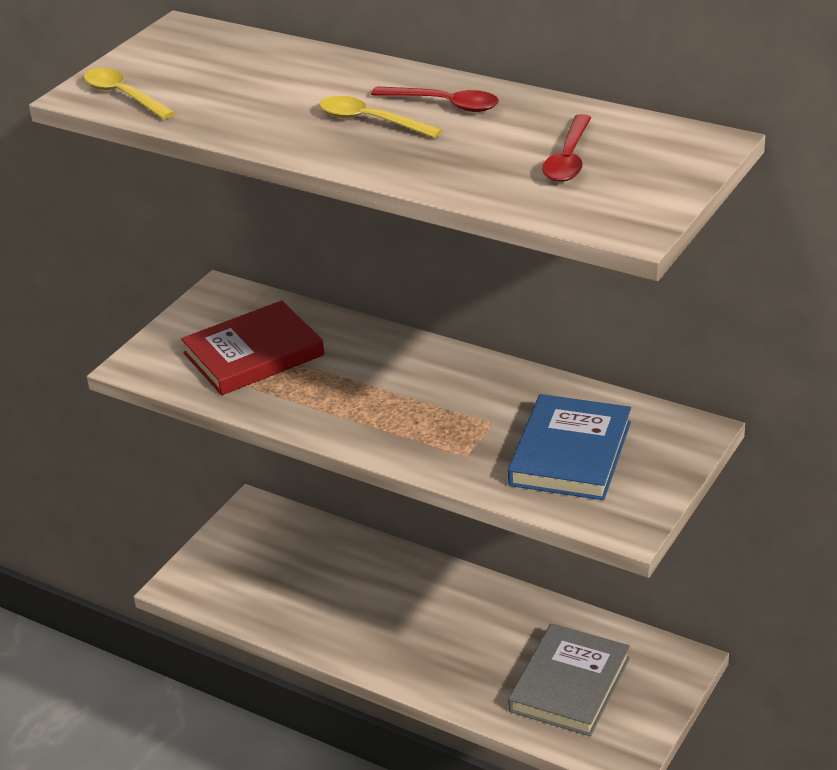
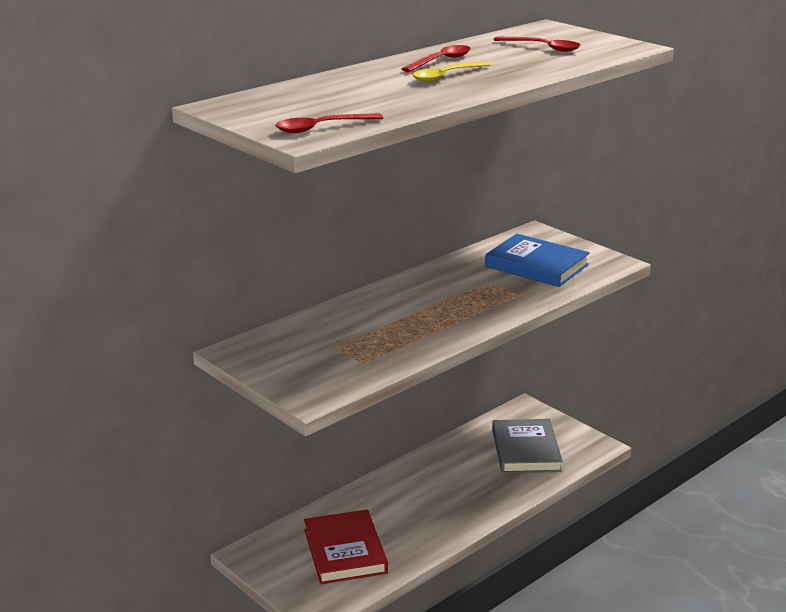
camera: 75 degrees left, 10 degrees down
(123, 95) = (321, 128): yellow spoon -> red spoon
(253, 354) = (338, 348): red book -> red book (345, 551)
(570, 684) = (526, 450): grey book -> grey book turned 45 degrees clockwise

